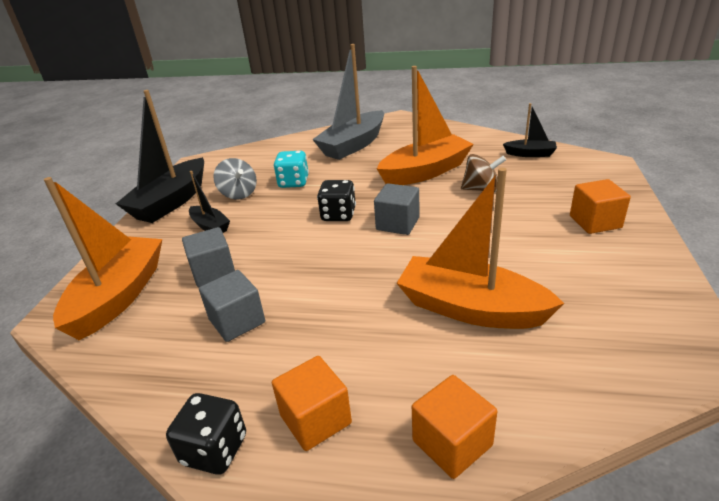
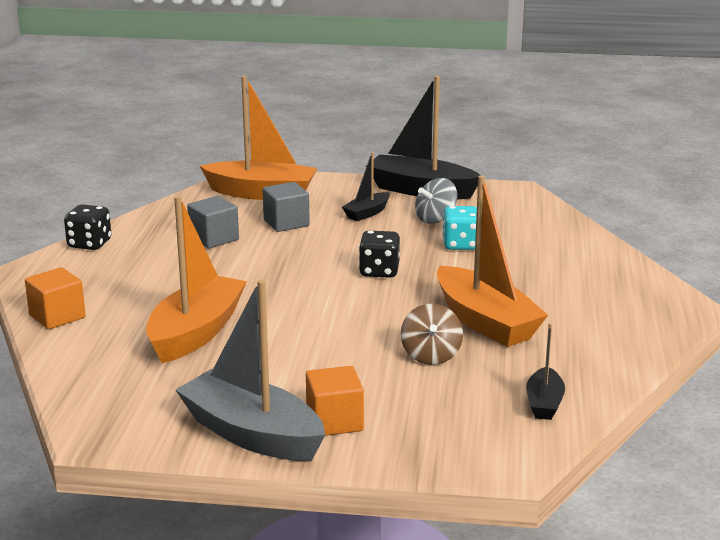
camera: 85 degrees right, 10 degrees down
(315, 419) = (99, 272): orange cube -> none
(353, 145) = (573, 275): grey boat -> grey boat (252, 434)
(397, 223) = (354, 302): grey cube -> none

